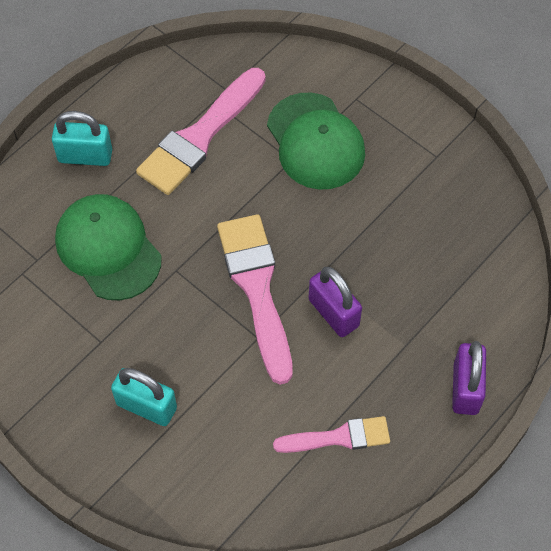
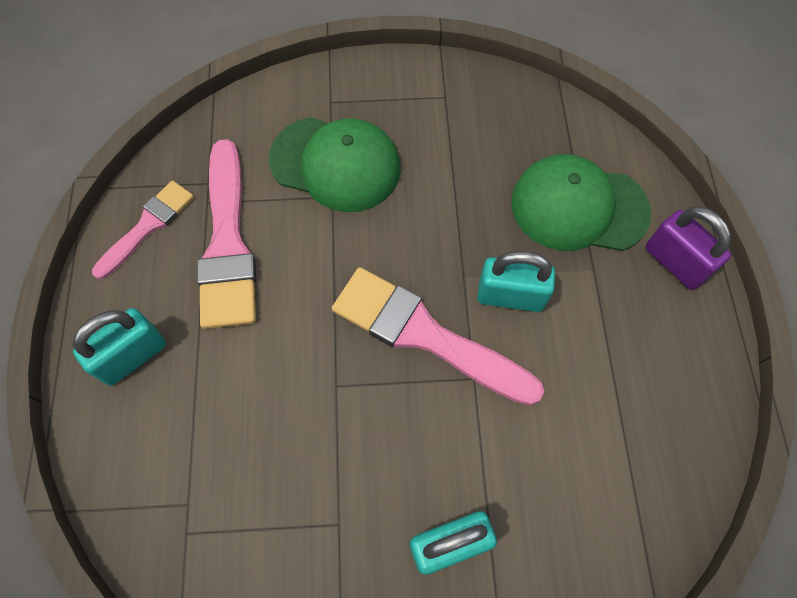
camera: 45 degrees left, 5 degrees up
(108, 248) = (250, 425): green cap -> green cap (578, 207)
(333, 313) = (510, 296): purple padlock -> turquoise padlock
(339, 437) = (634, 400): pink brush -> pink brush (148, 226)

